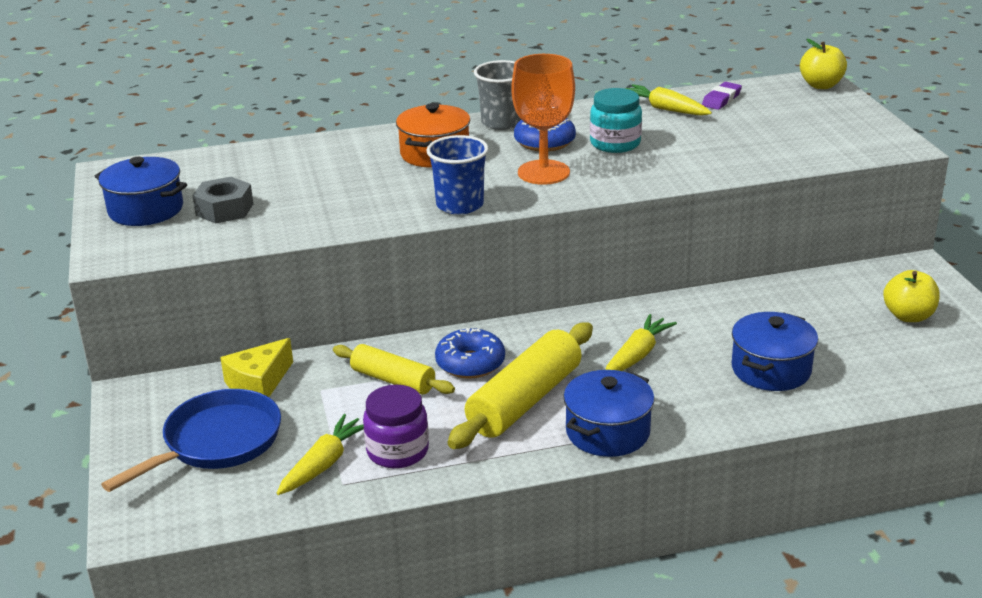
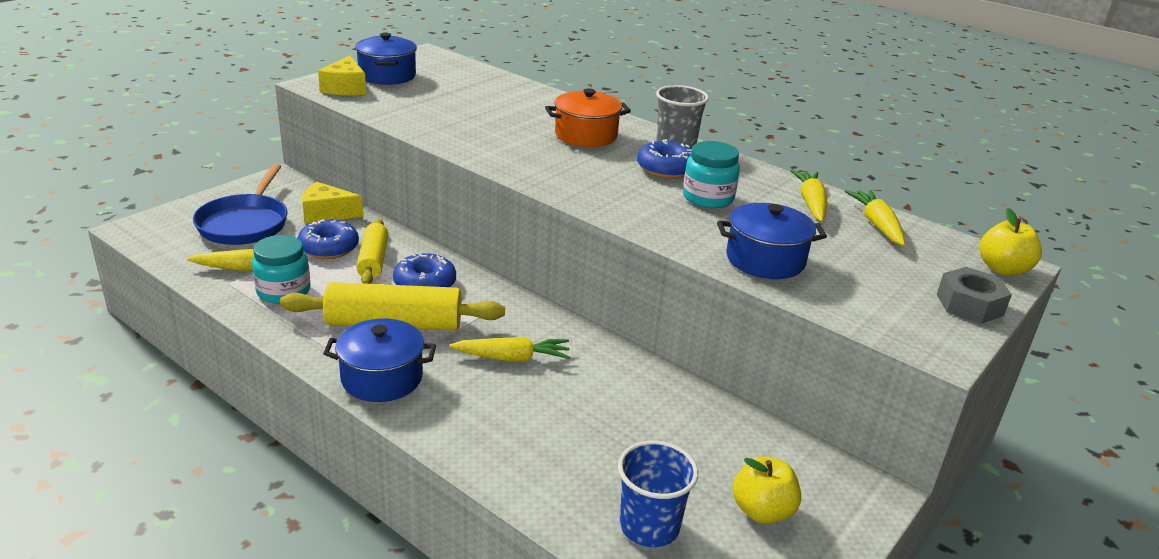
camera: 50 degrees right, 0 degrees up
(148, 242) = (345, 88): none -> yellow cheese
(216, 442) = (245, 223): blue pan -> blue pan turned 90 degrees clockwise
(224, 209) = (414, 95): grey nut -> grey nut (969, 305)
(337, 400) = (329, 248): none -> blue donut
(397, 451) = (283, 291): purple jar -> turquoise jar
(460, 205) = (514, 165): blue cup -> blue cup (649, 526)
(543, 172) = (611, 182): orange goblet -> none
(721, 99) = (876, 224): purple eraser -> yellow carrot
(771, 369) = (562, 442): blue pot -> blue pot (765, 260)

